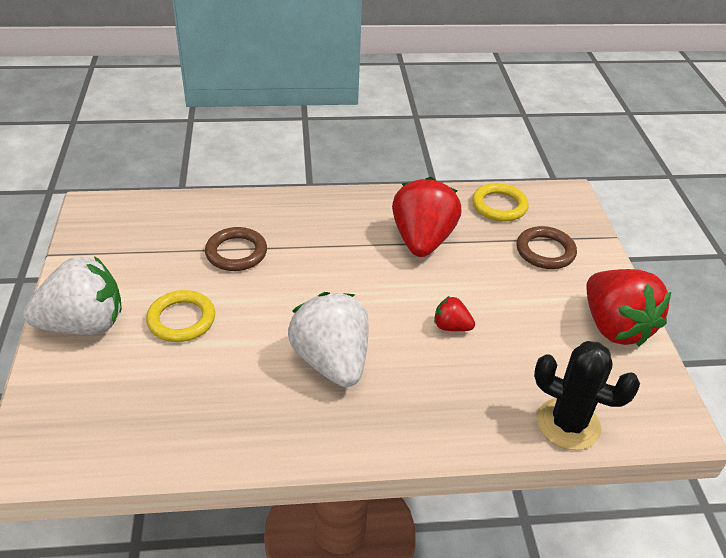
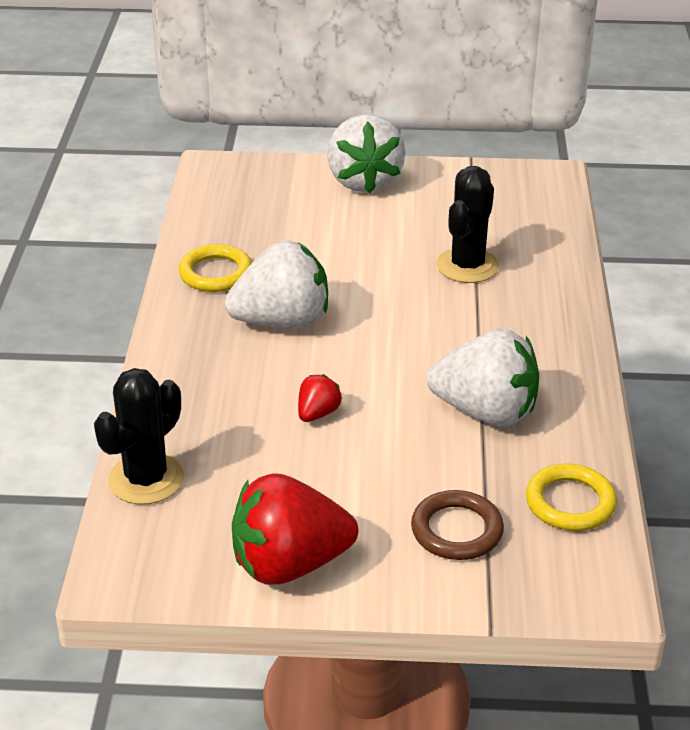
camera: 100 degrees right, 5 degrees down
(181, 319) = (362, 232): yellow ring -> yellow ring (216, 273)
(236, 253) = (467, 266): brown ring -> black cactus
(422, 240) = (485, 412): red strawberry -> white strawberry

